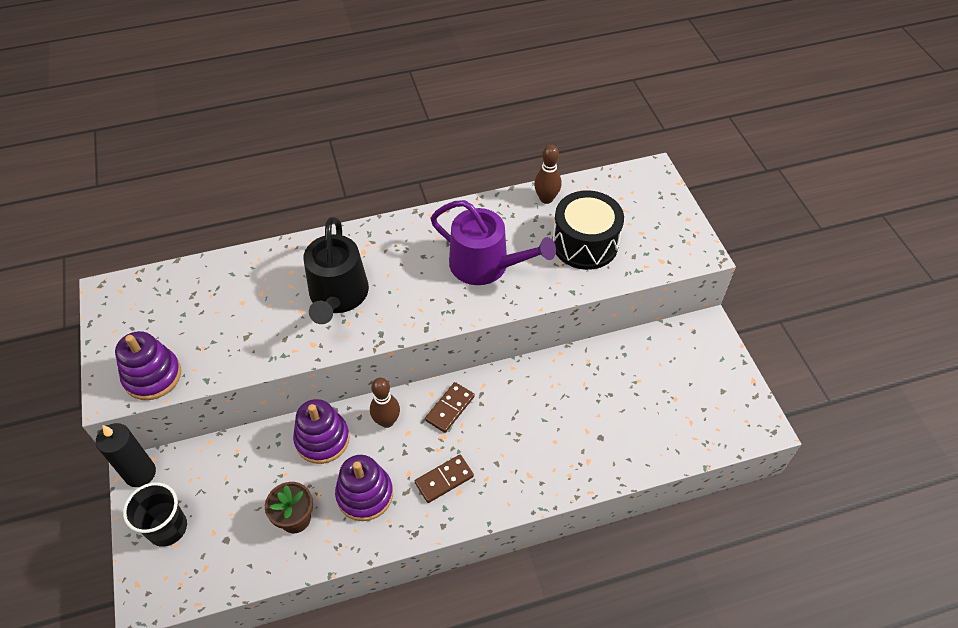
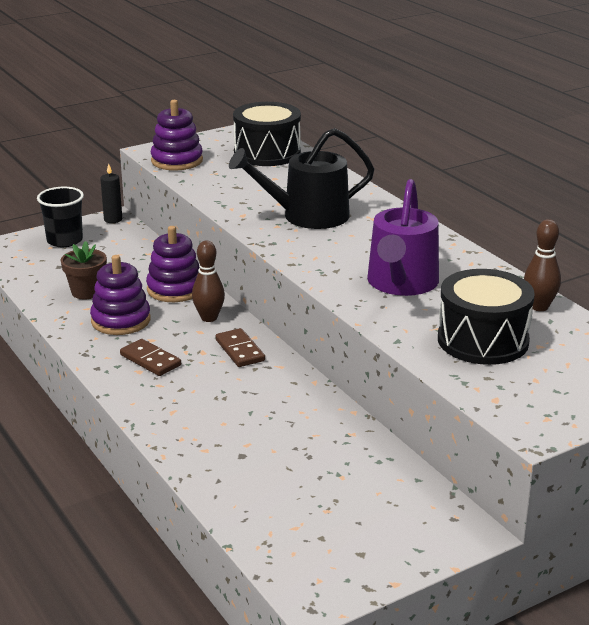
camera: 75 degrees right, 25 degrees down
(140, 473) = (113, 219): black candle -> black candle, size x0.65
(178, 295) = (267, 153): none -> black drum
(450, 408) = (239, 350): brown domino -> brown domino turned 45 degrees clockwise

